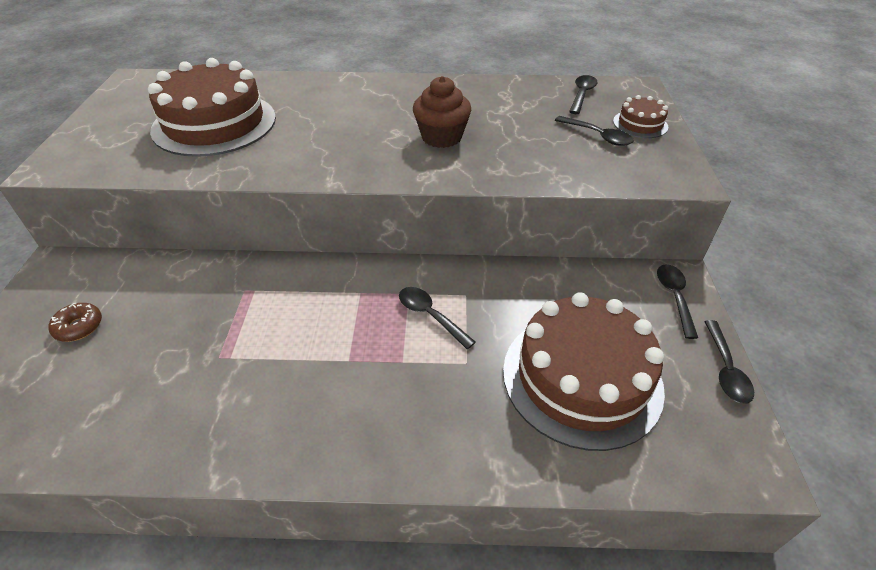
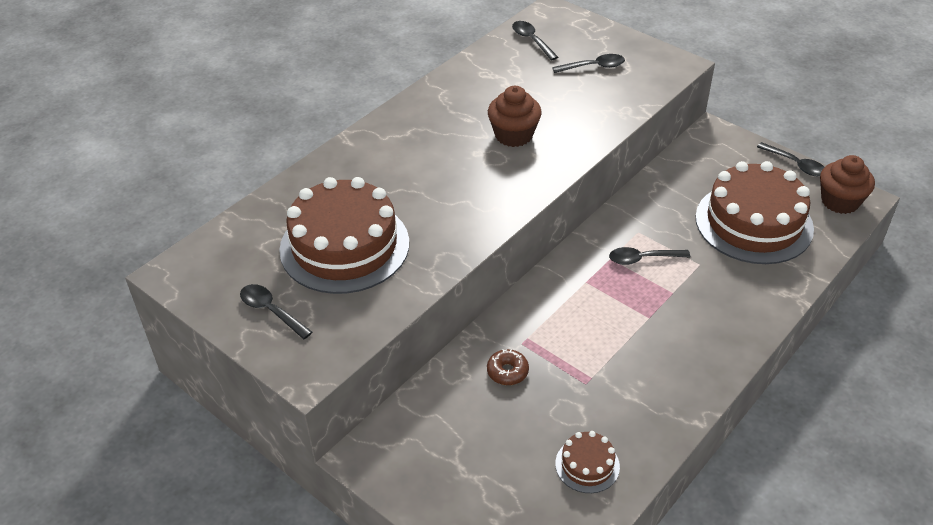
camera: 50 degrees left, 0 degrees up
(79, 327) = (473, 457): brown donut -> brown donut (507, 372)
(640, 124) = (599, 41): brown cake -> brown cake (587, 465)
(674, 297) = (726, 145): black spoon -> black spoon (271, 311)
(721, 446) = (840, 201): none -> brown cupcake

